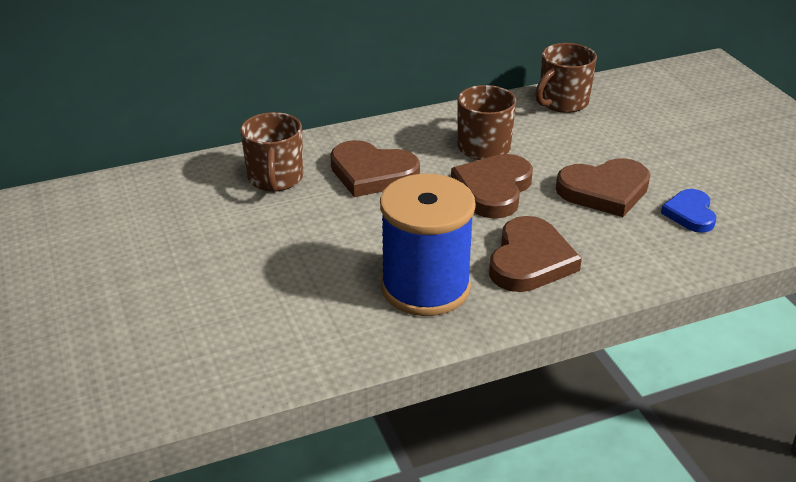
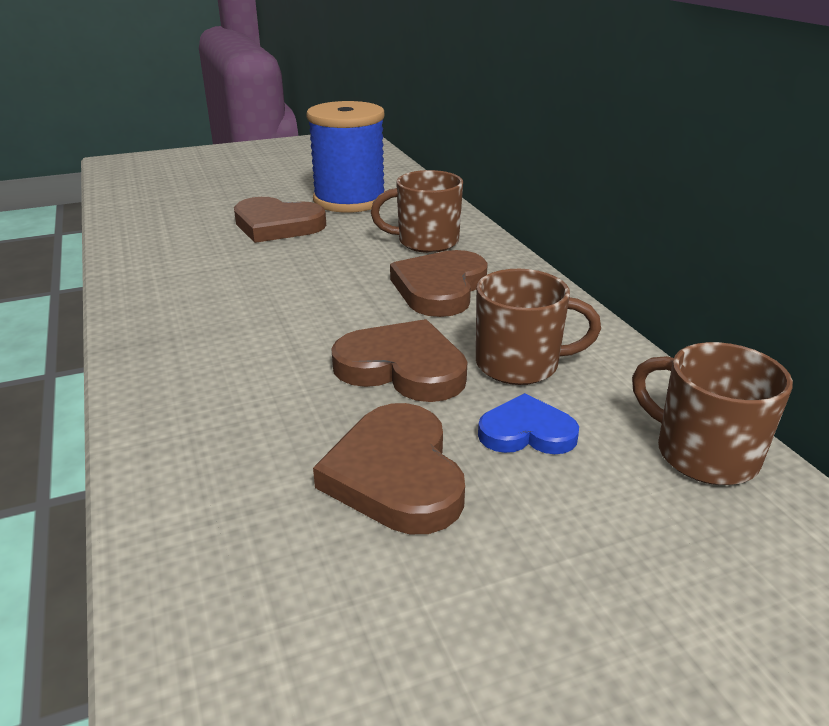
camera: 90 degrees right, 5 degrees down
(425, 287) = (207, 318): blue spool -> blue spool (349, 200)
(530, 260) = (230, 388): brown heart -> brown heart (277, 225)
(690, 214) = (310, 583): blue heart -> blue heart (526, 432)

